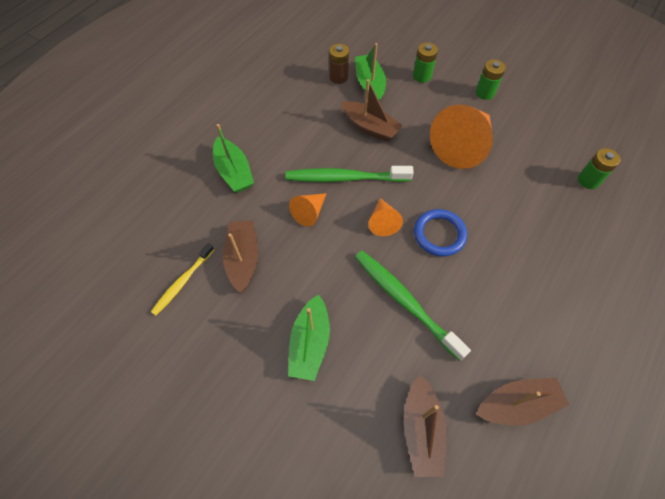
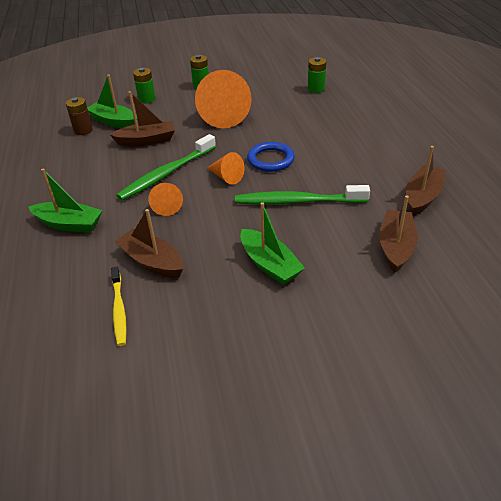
camera: 45 degrees left, 20 degrees down
(421, 430) = (396, 247): brown boat -> brown boat turned 120 degrees counterclockwise

